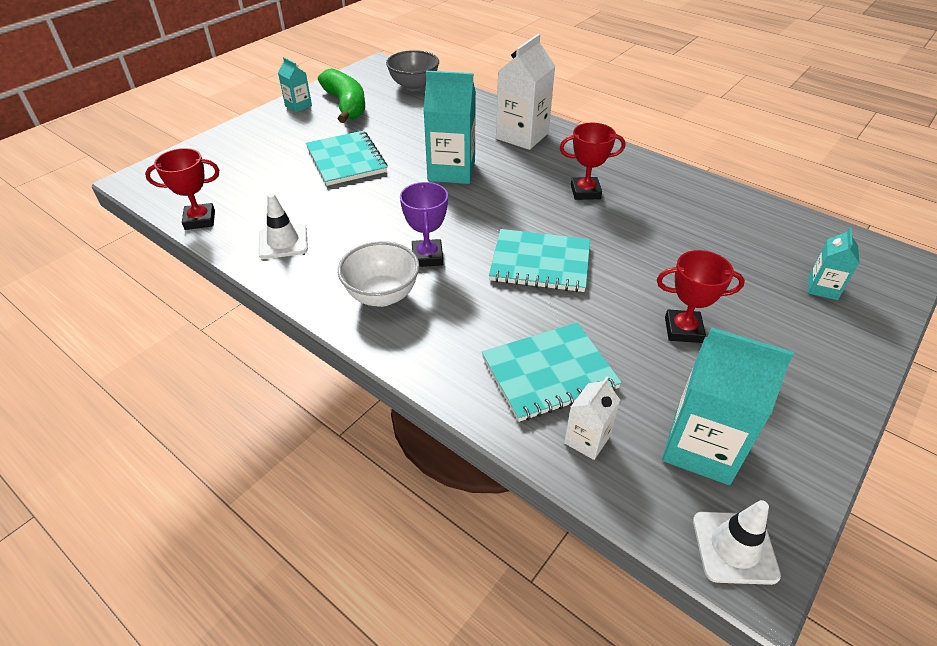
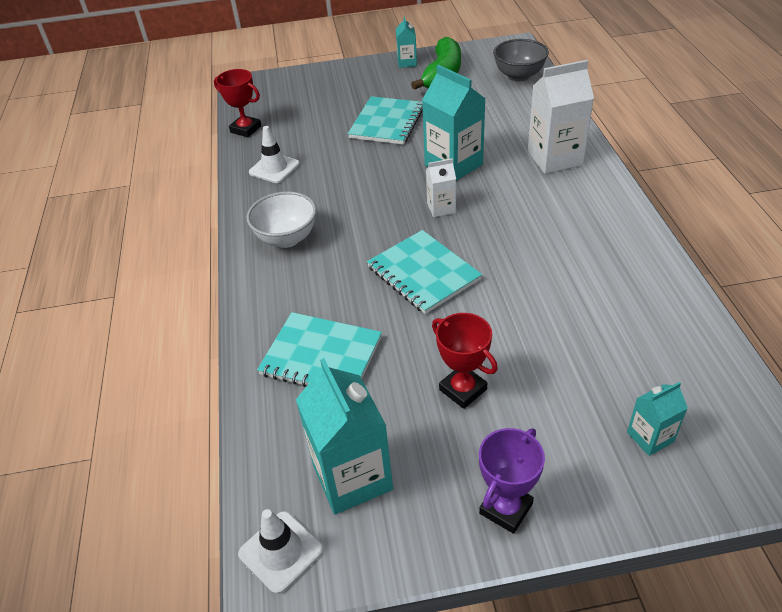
camera: 45 degrees right, 0 degrees up
(427, 257) = (349, 226): purple trophy -> purple trophy (506, 508)
(585, 192) = (542, 234): red trophy -> none
(586, 440) = (285, 415): white carton -> white carton (441, 208)

